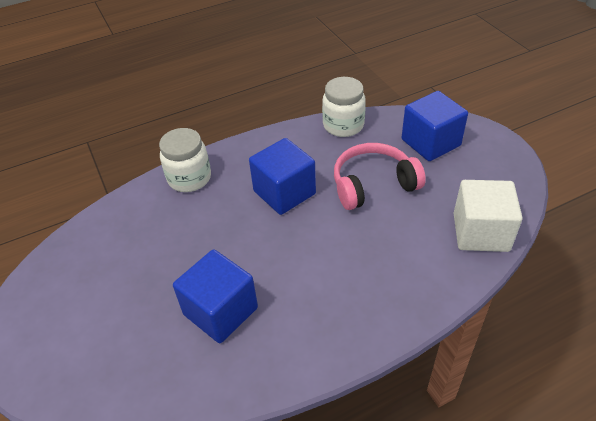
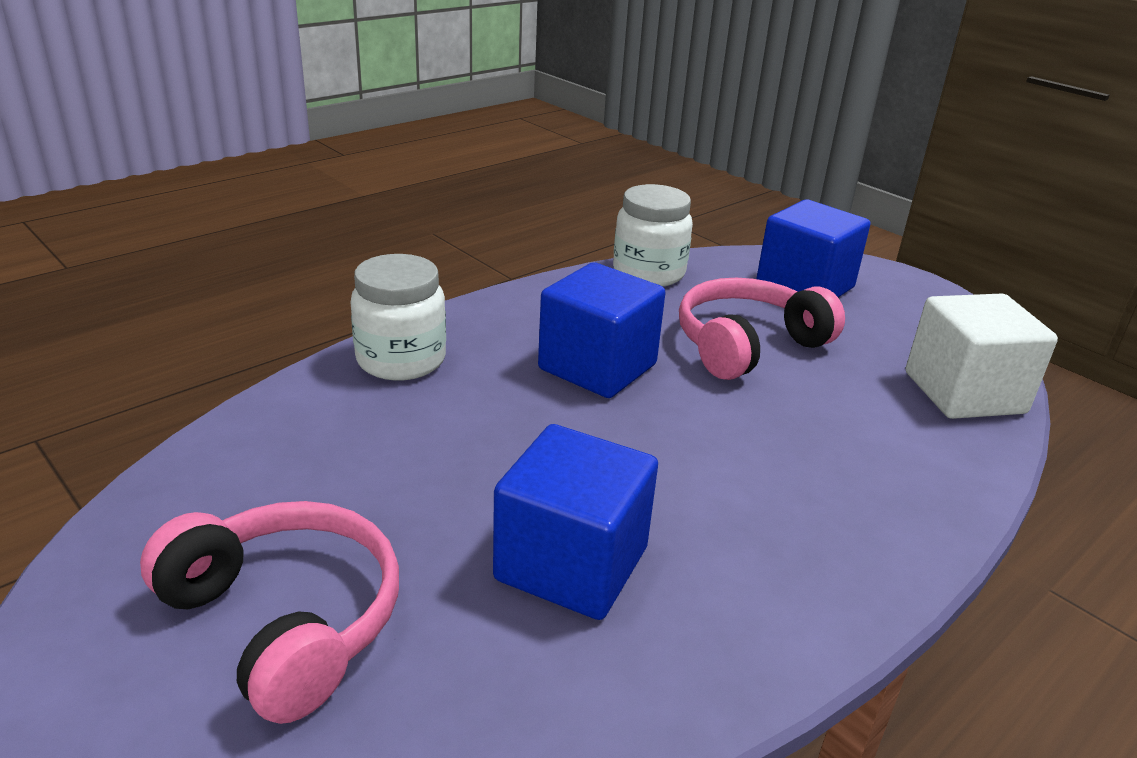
camera: 20 degrees left, 15 degrees down
(94, 320) = (286, 620): none -> pink headphones

